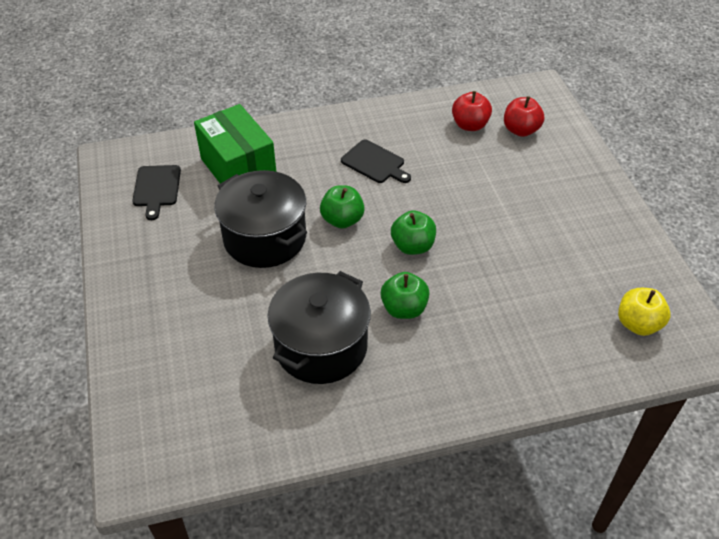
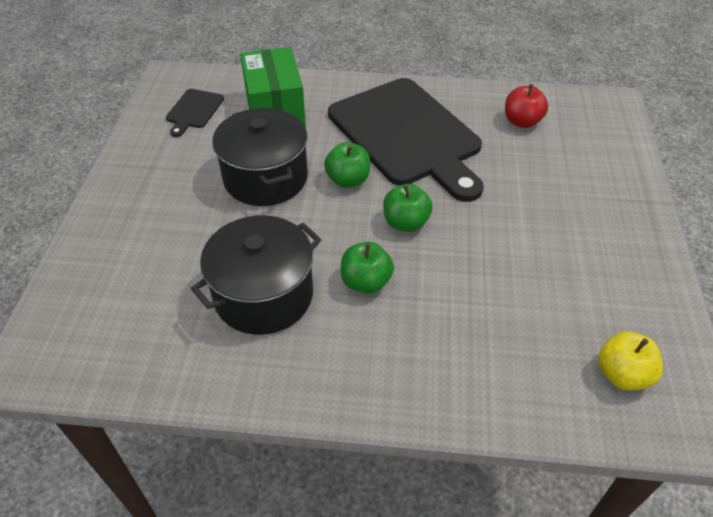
camera: 20 degrees right, 0 degrees up
(375, 163) = (407, 135): black cutting board -> black cutting board, size x2.45
(520, 130) = (574, 138): red apple -> none

